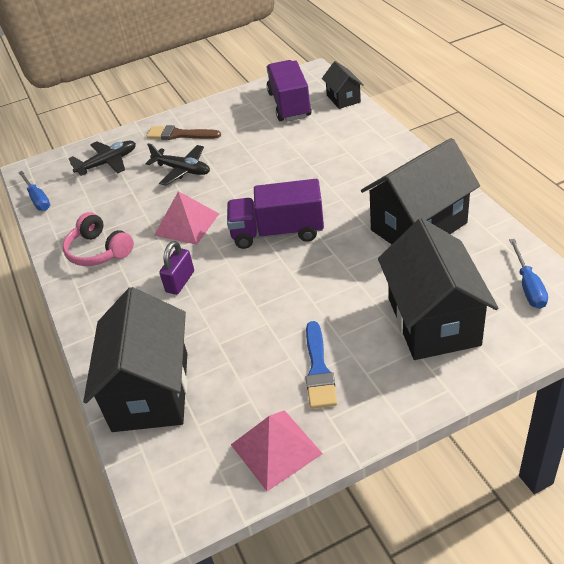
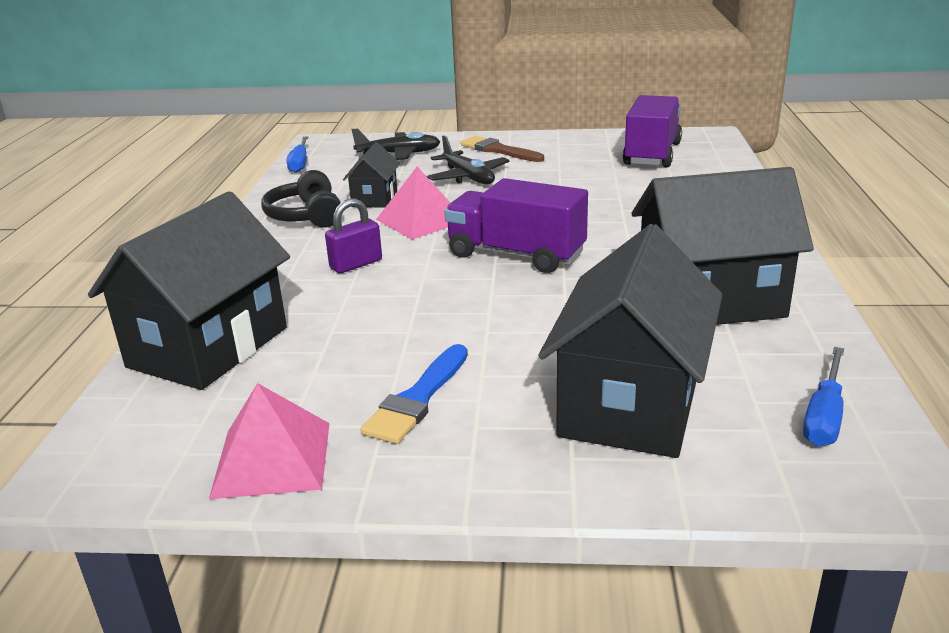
camera: 25 degrees right, 15 degrees down
(99, 251) = (306, 216): pink headphones -> black headphones
(343, 98) = (727, 163): black house -> black house (374, 198)

